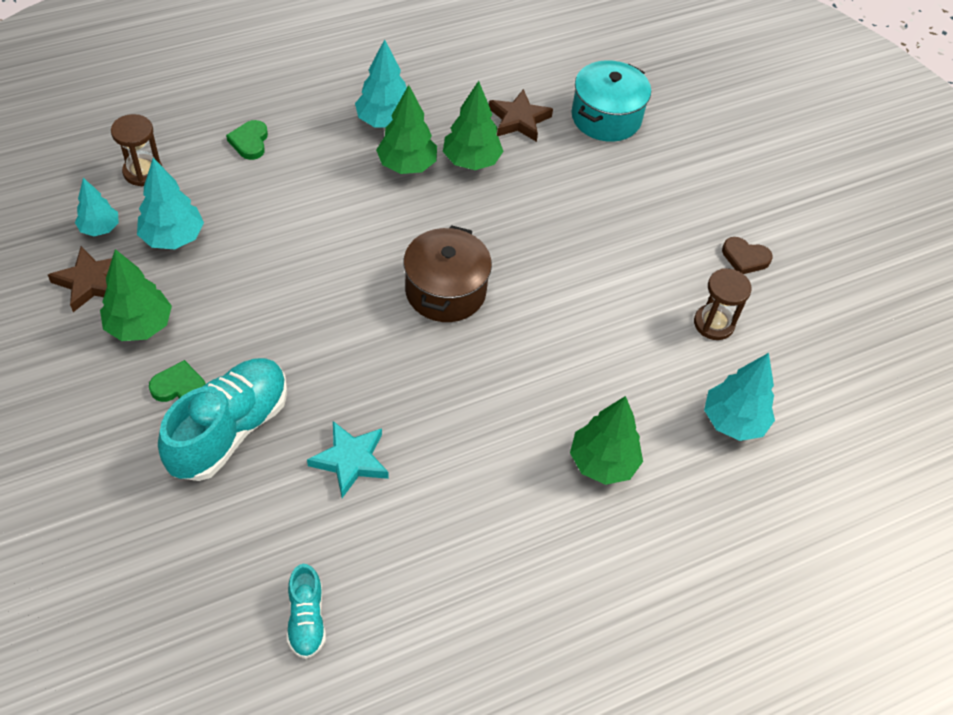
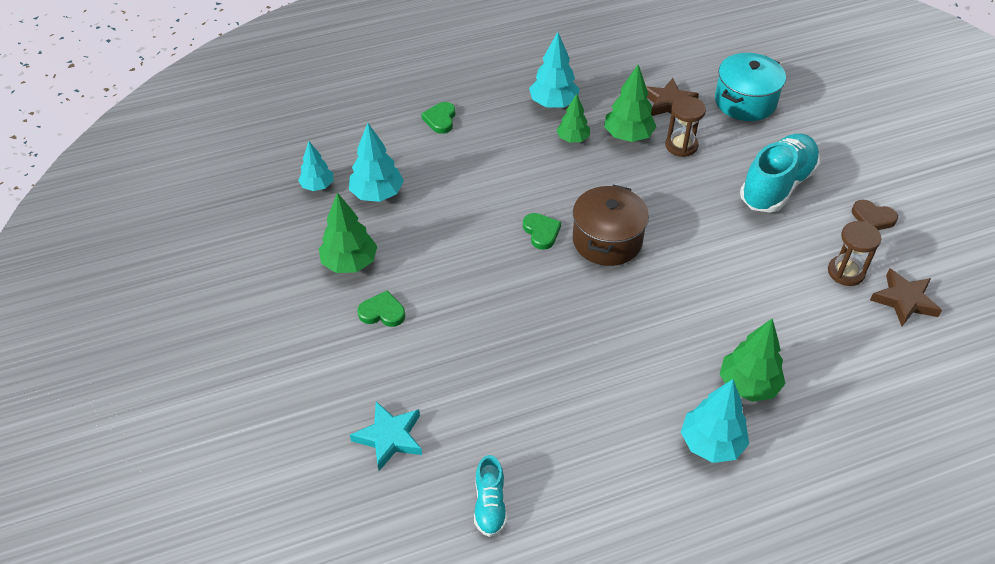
camera: 10 degrees right, 5 degrees down
(91, 282) = (310, 228): brown star -> brown star (904, 300)
(143, 172) = (352, 142): brown hourglass -> brown hourglass (681, 145)
(229, 430) = (424, 348): turquoise shoe -> turquoise shoe (777, 186)
(350, 460) = (527, 376): turquoise star -> turquoise star (390, 437)
(369, 282) = (541, 232): none -> green heart
(407, 165) = (572, 139): green tree -> green tree, size x0.65
(733, 421) = (866, 354): turquoise tree -> turquoise tree (711, 443)

